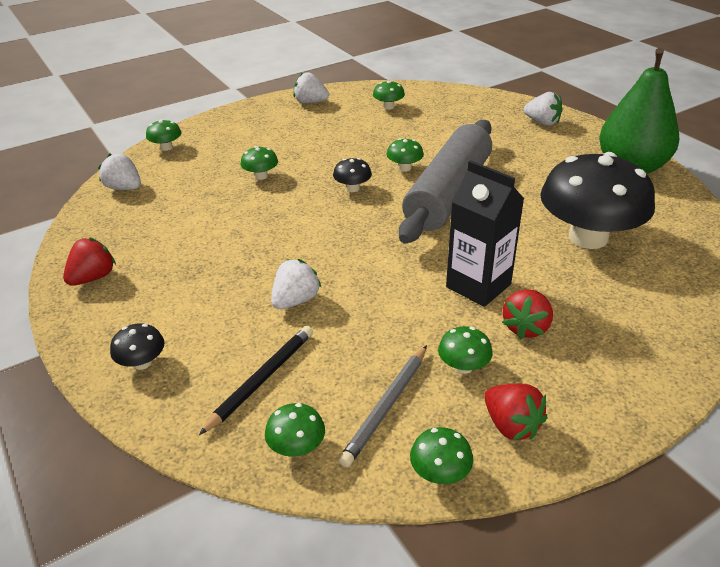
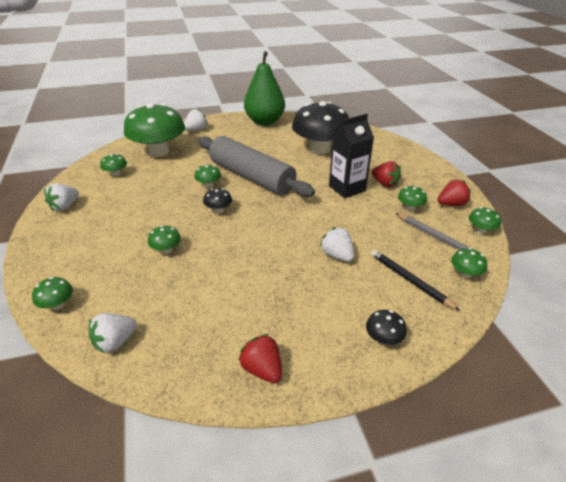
camera: 75 degrees left, 0 degrees up
(459, 115) = (159, 152): none -> green mushroom

